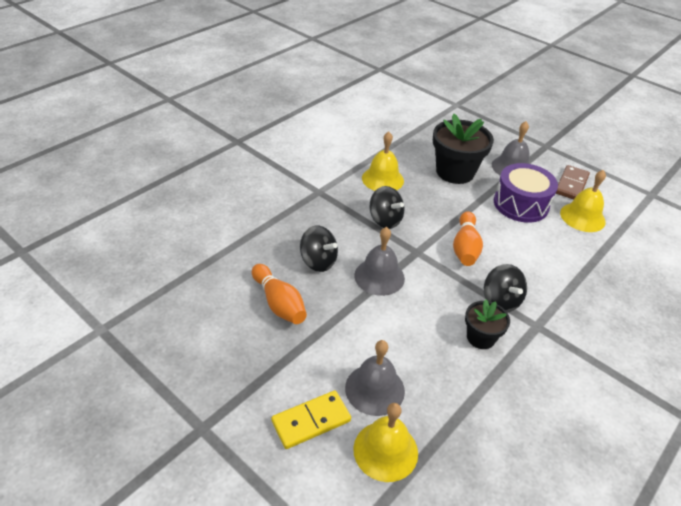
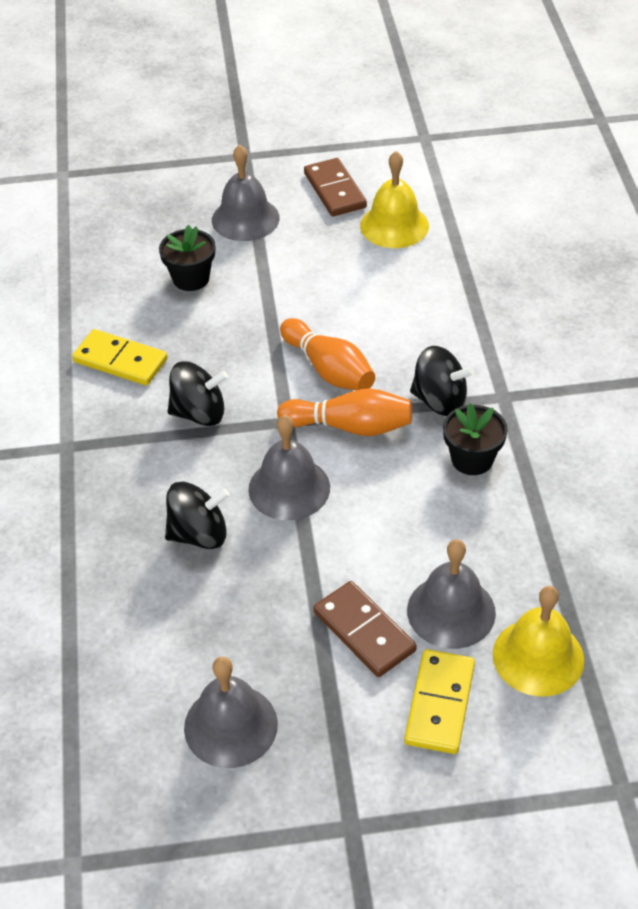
camera: 45 degrees left, 5 degrees up
(222, 340) = (230, 725): none -> grey bell
(279, 303) = (229, 624): orange bowling pin -> orange bowling pin (350, 426)
(325, 359) = (364, 631): none -> brown domino
(382, 179) = (120, 361): yellow bell -> yellow domino
(455, 172) = (191, 278): black flower pot -> black flower pot, size x0.56
(521, 204) = (315, 262): purple drum -> none

